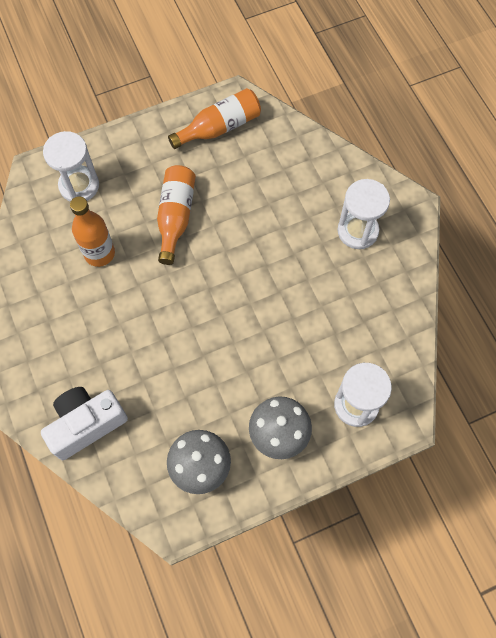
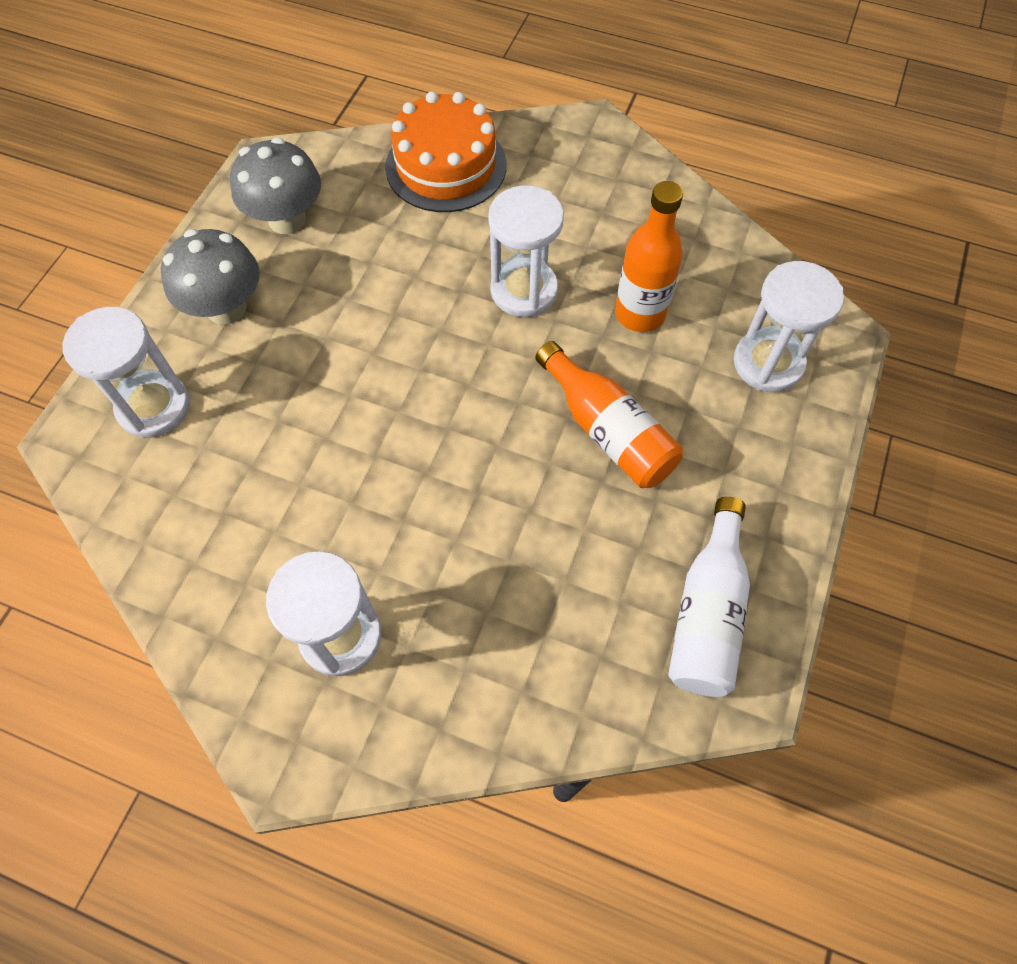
camera: 135 degrees right, 5 degrees down
(86, 424) = (446, 166): white camera -> orange cake
(134, 311) = (524, 291): none -> white hourglass
(220, 127) = (707, 613): orange bottle -> white bottle

